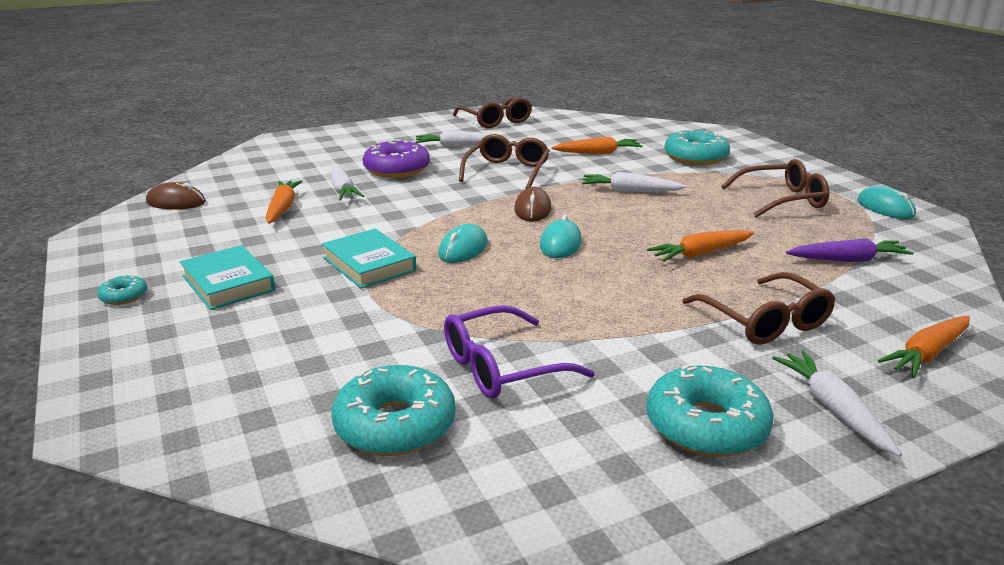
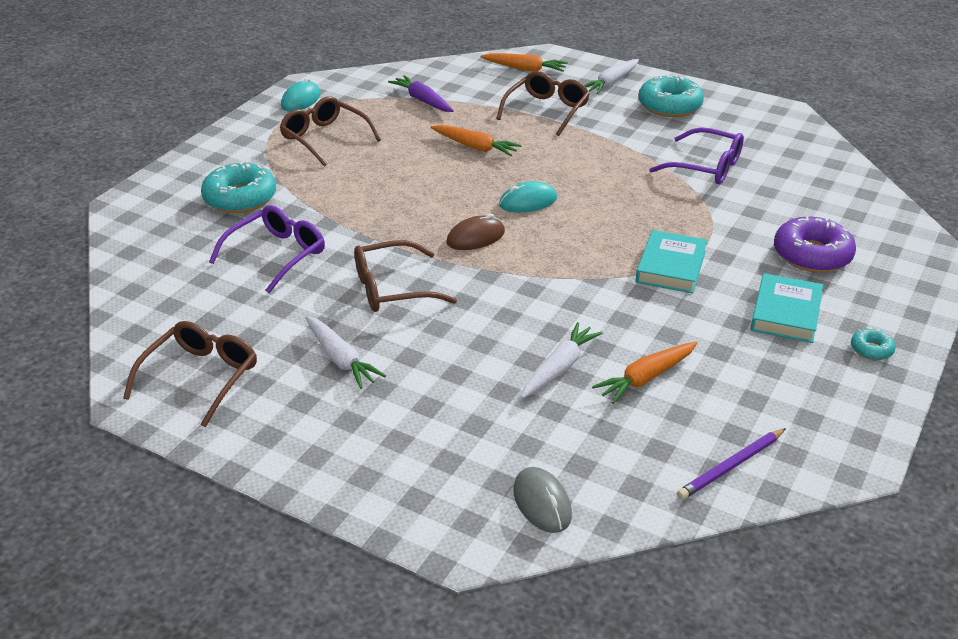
camera: 125 degrees left, 10 degrees up
(176, 202) = (731, 466): brown mouse -> purple pencil
(264, 157) = (542, 503): none -> grey mouse
(395, 425) = (793, 175): turquoise donut -> none
(397, 169) = (464, 363): purple donut -> purple donut (812, 255)
(463, 249) = (591, 238): turquoise mouse -> none
(598, 153) = (277, 255): orange carrot -> purple glasses
(630, 191) = (376, 206): white carrot -> none

